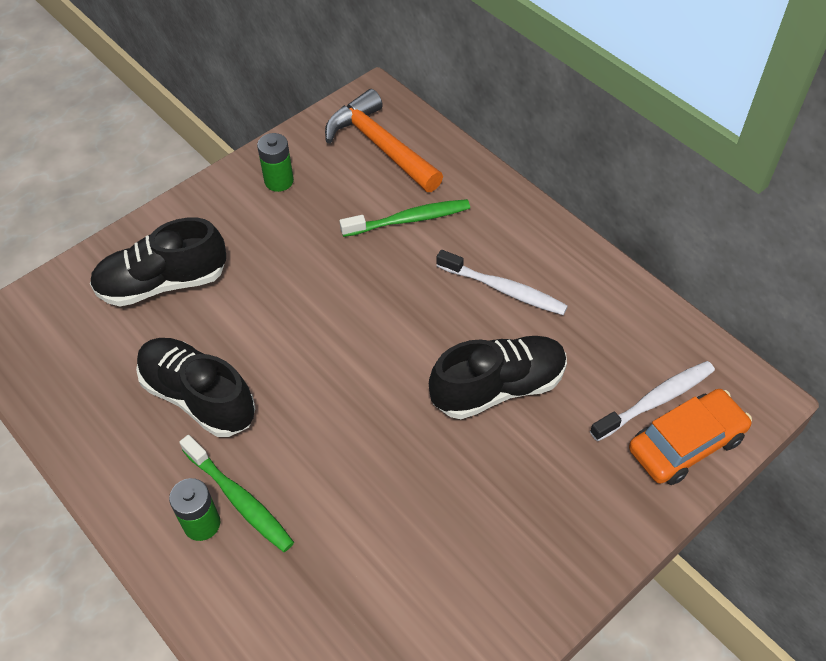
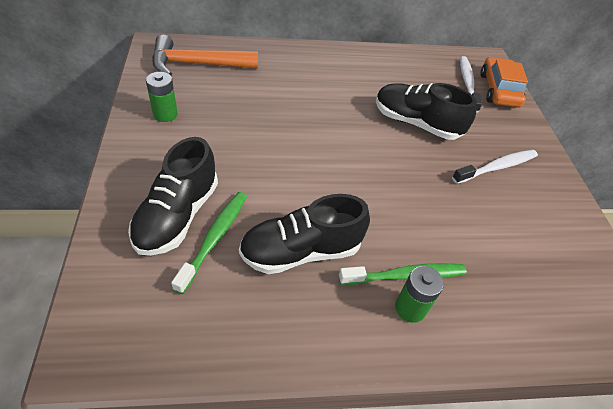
camera: 60 degrees left, 5 degrees down
(408, 220) = (266, 86): green toothbrush -> green toothbrush (214, 239)
(498, 388) = (416, 123): black shoe -> black shoe turned 75 degrees counterclockwise
(503, 289) = (353, 85): white toothbrush -> white toothbrush (496, 167)

